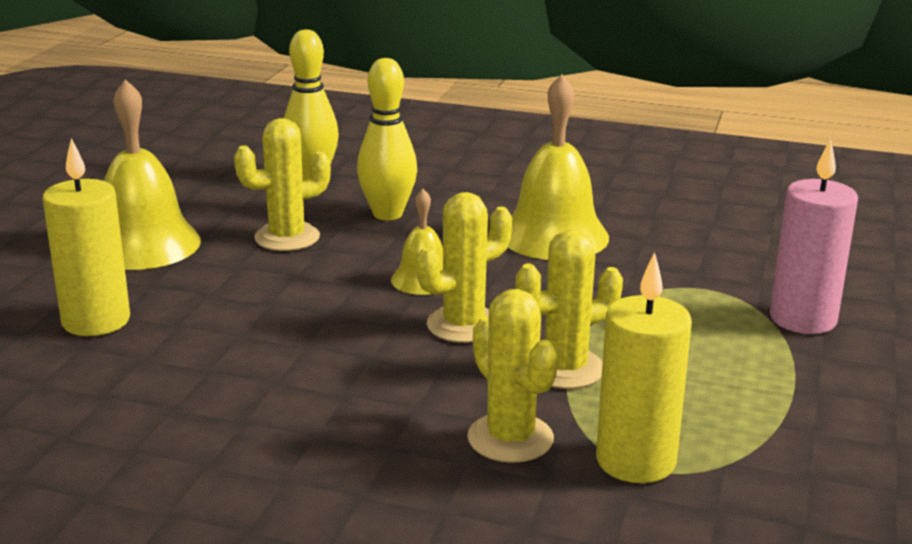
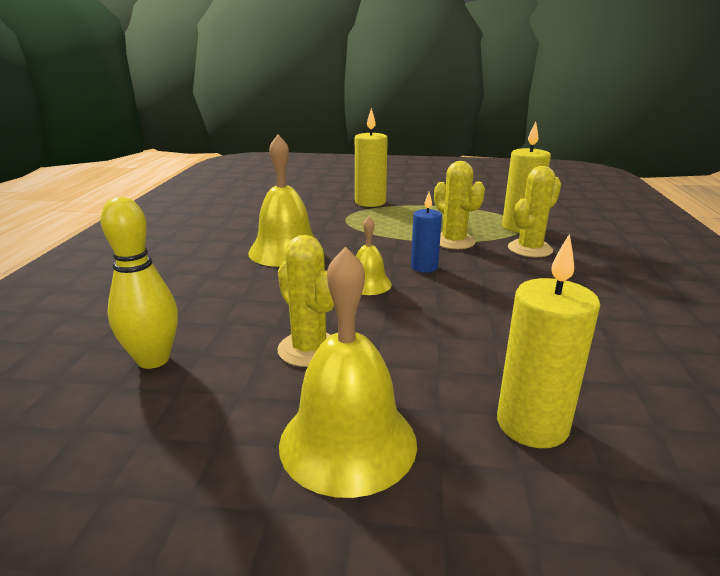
camera: 100 degrees left, 0 degrees up
(387, 214) = (251, 309): yellow bowling pin -> none
(463, 325) = (424, 267): yellow cactus -> blue candle
(803, 319) = (370, 202): pink candle -> yellow candle

